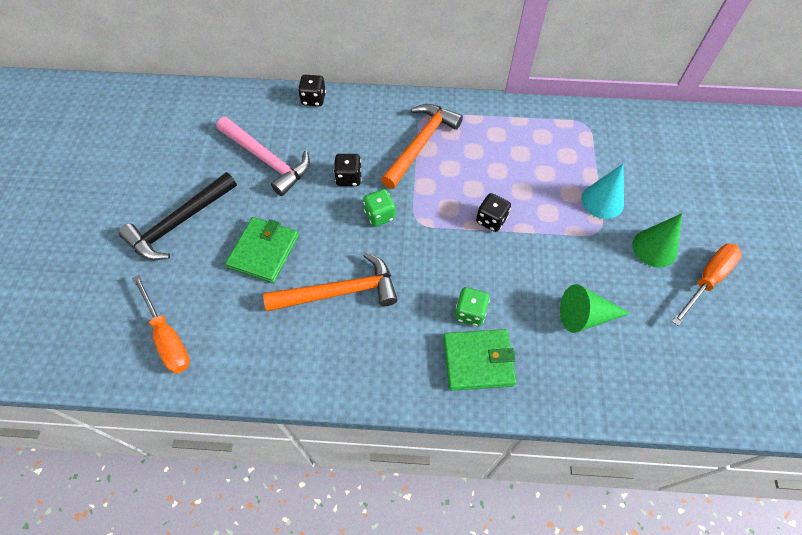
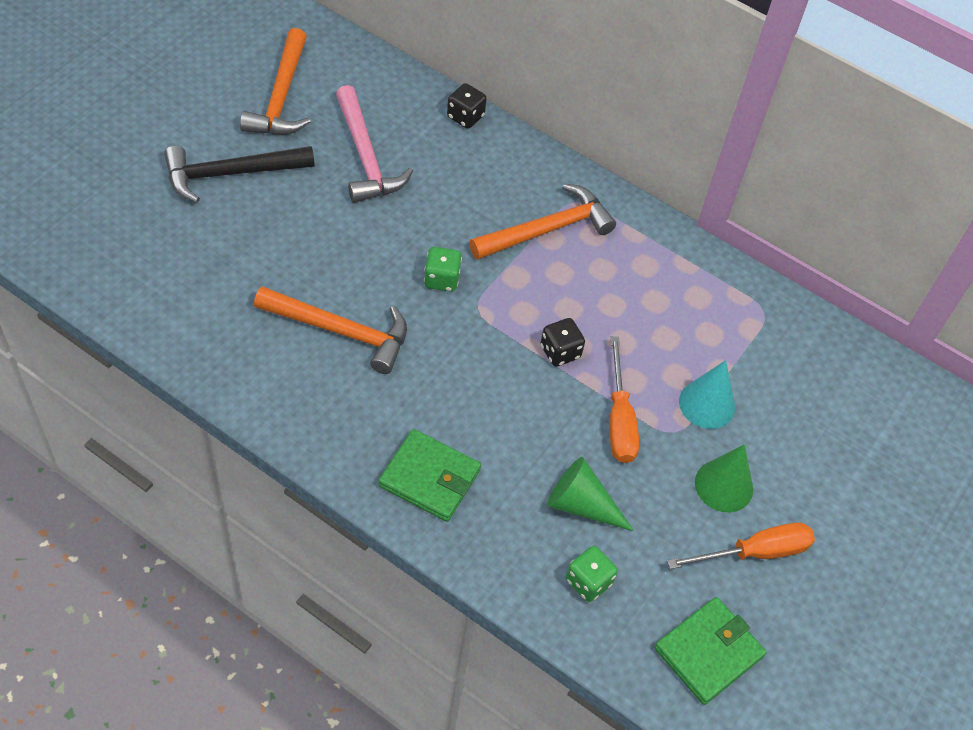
camera: 25 degrees right, 5 degrees down
(167, 337) = (145, 278): orange screwdriver -> orange screwdriver (619, 419)
(178, 150) = (281, 97): none -> orange hammer
(263, 251) = (294, 249): green wallet -> green wallet (708, 652)
(349, 178) = (439, 222): black dice -> none
(470, 313) = (459, 429): green dice -> green dice (588, 582)

